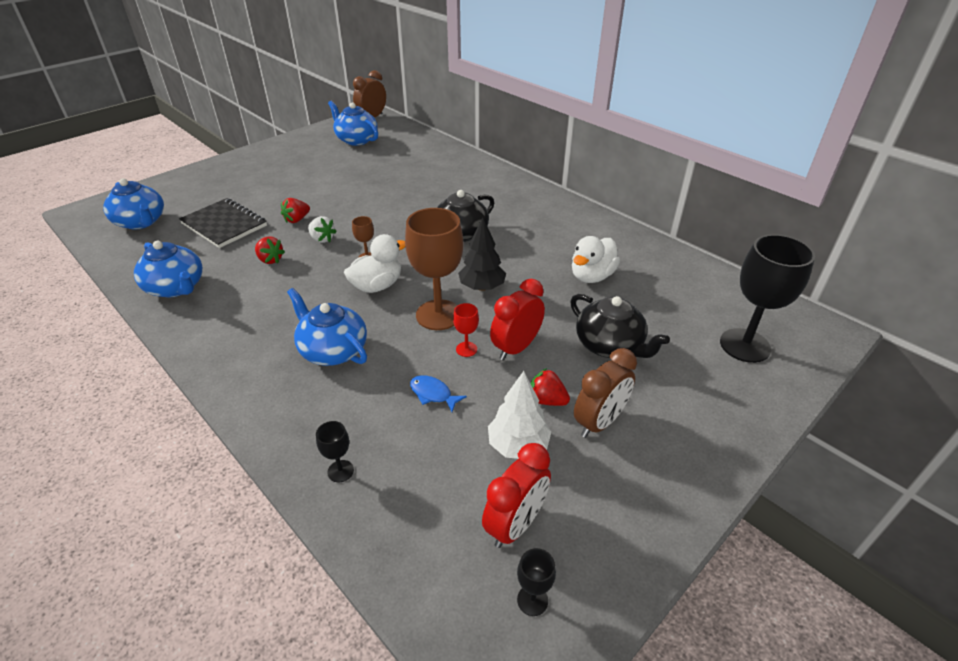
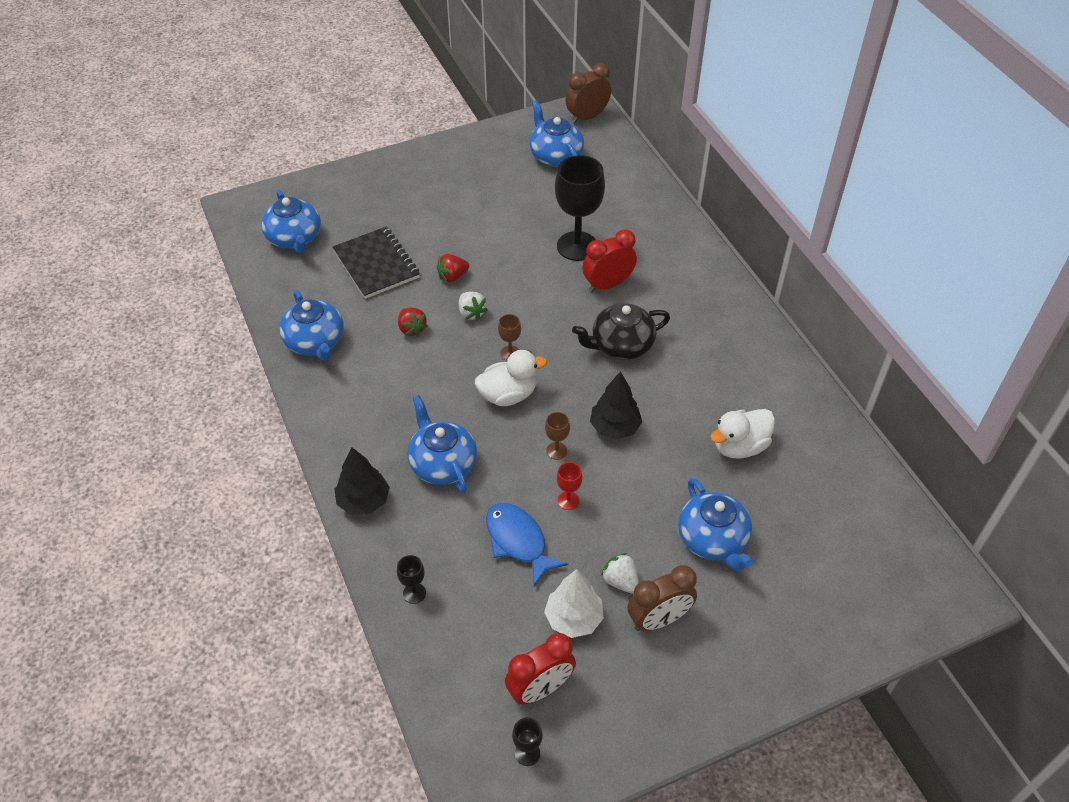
camera: 20 degrees right, 10 degrees up
(259, 401) = (363, 501): none -> black tree
(433, 394) = (518, 541): blue fish -> blue fish, size x1.72
(438, 315) = (556, 451): brown goblet -> brown goblet, size x0.44
(516, 348) = (617, 514): red clock -> red clock (607, 284)
(546, 400) = (620, 581): red strawberry -> white strawberry
(610, 345) = (713, 539): black teapot -> blue teapot
(745, 345) = (855, 583): black goblet -> black goblet (577, 246)

